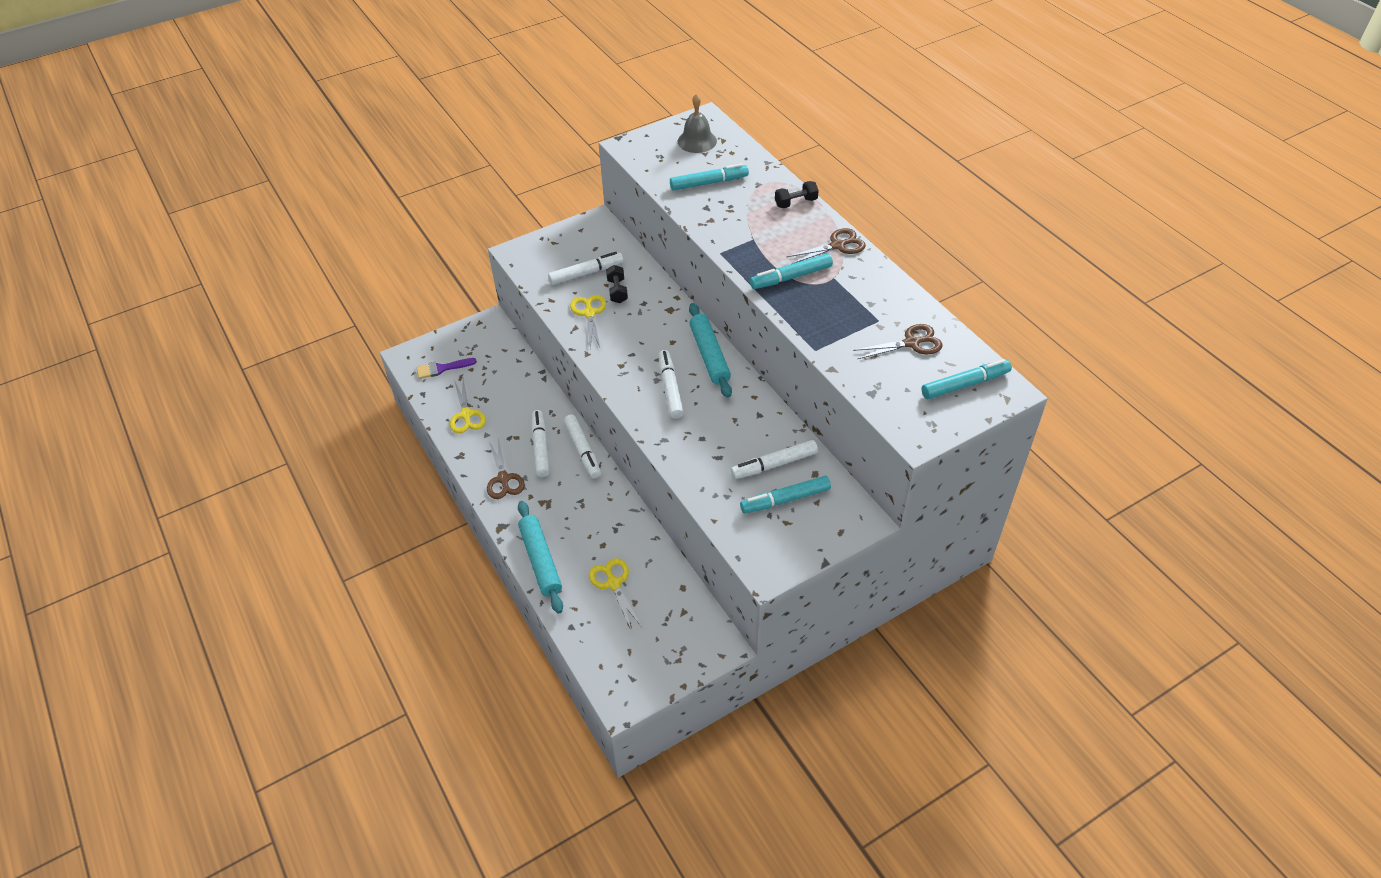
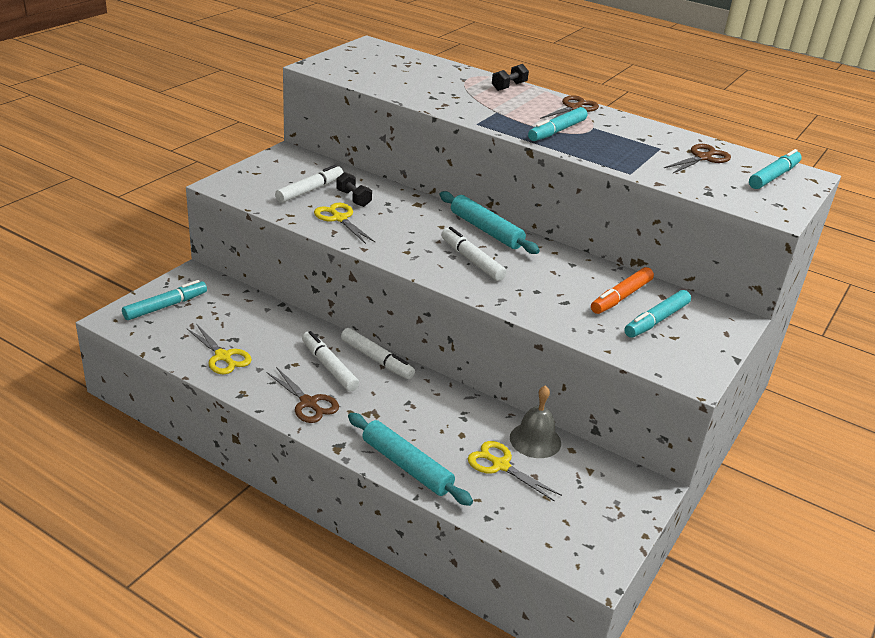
camera: 30 degrees left, 15 degrees down
(442, 368) = (164, 322): purple brush -> none
(697, 141) = (379, 58): grey bell -> grey bell (535, 440)
(709, 183) = (418, 82): turquoise marker -> turquoise marker (166, 306)
(774, 464) = (621, 297): white marker -> orange marker

